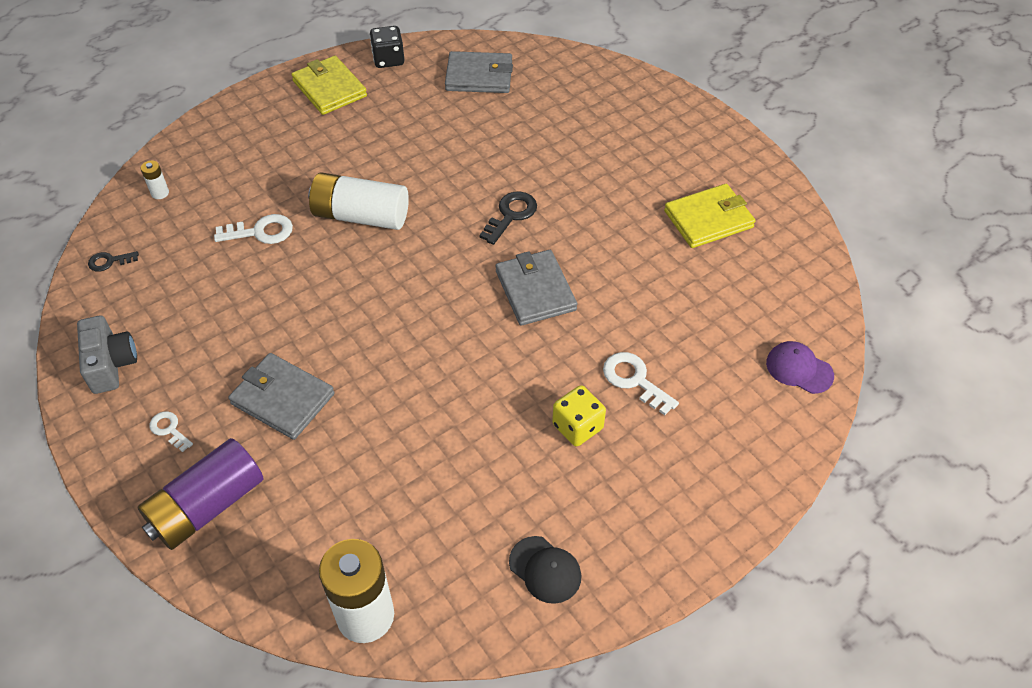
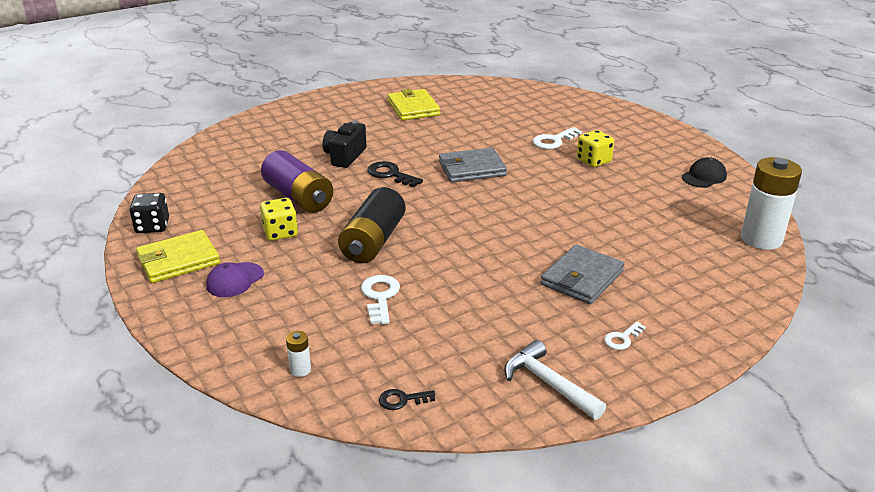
camera: 85 degrees left, 20 degrees down
(109, 261) = (402, 400): black key -> black key turned 90 degrees clockwise
(111, 364) = (548, 383): grey camera -> white hammer
(207, 506) = (695, 312): purple battery -> purple battery (298, 197)
(361, 216) = (373, 241): white battery -> black battery
(378, 145) = (280, 232): none -> yellow dice
(479, 76) = (208, 181): grey wallet -> none
(552, 170) = (345, 156): none -> black camera
(799, 369) = (542, 95): purple cap -> purple cap (235, 280)

